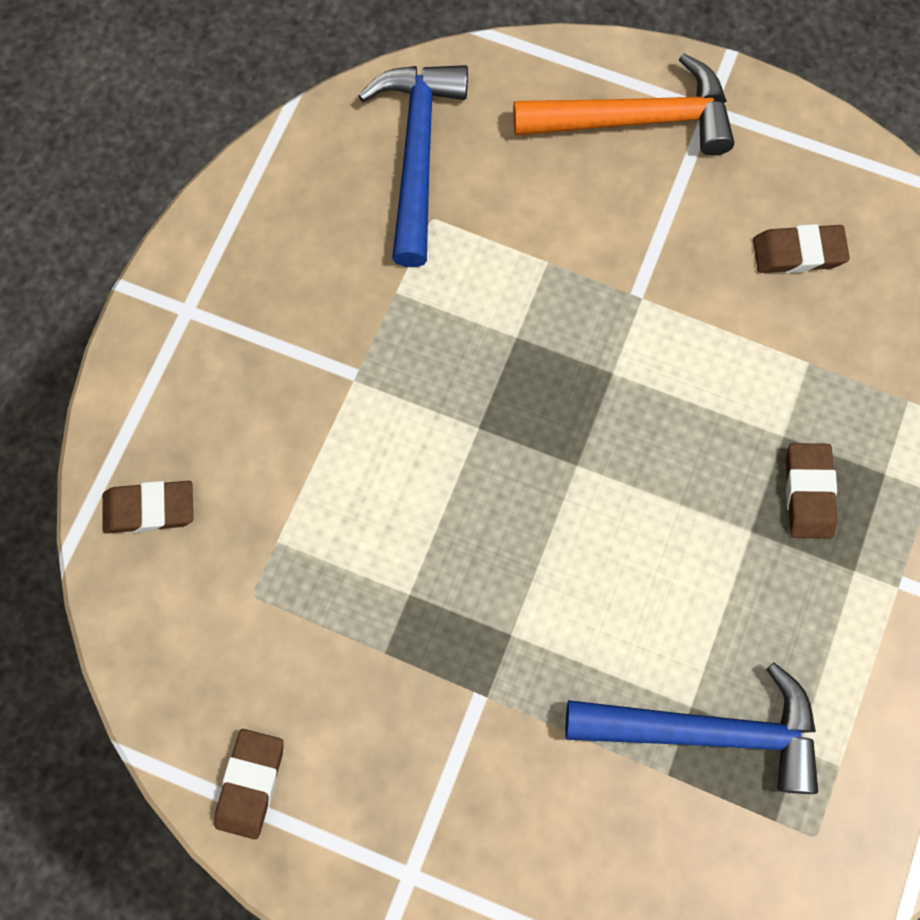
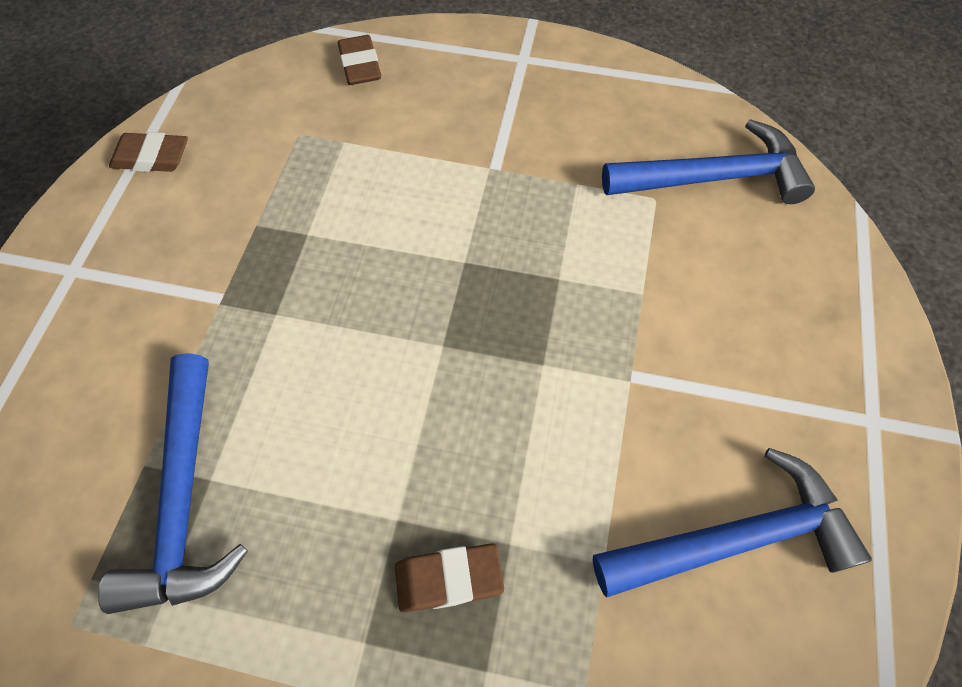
camera: 80 degrees right, 10 degrees down
(635, 119) = (827, 350): orange hammer -> none
(798, 253) = (735, 538): brown eraser -> blue hammer

